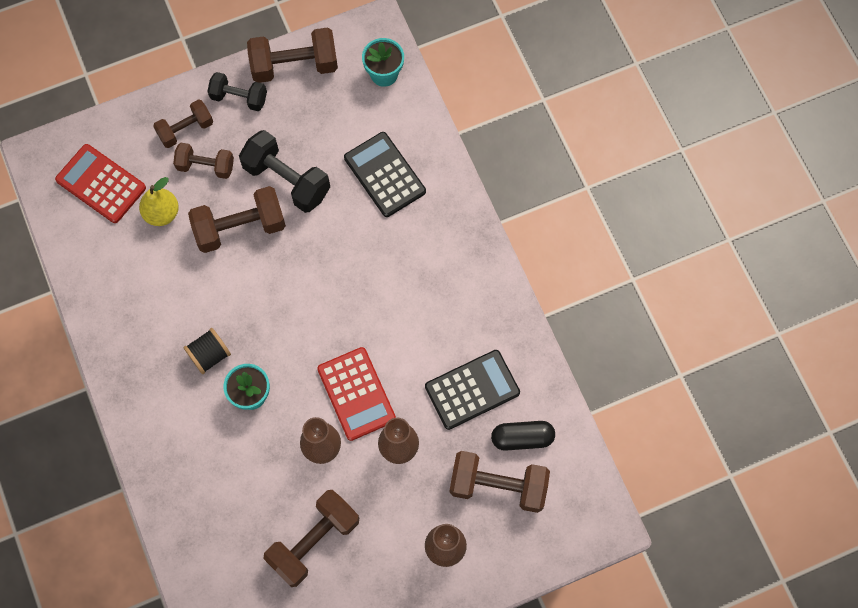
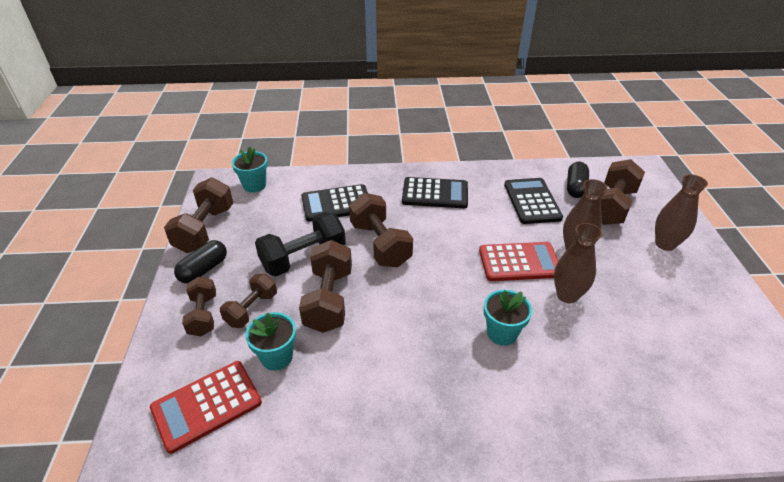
camera: 70 degrees left, 30 degrees down
(162, 213) = (277, 357): yellow pear -> turquoise flower pot
(209, 355) = (449, 356): black spool -> none
(239, 98) = (204, 270): black dumbbell -> black capsule
(314, 541) = (658, 323): brown dumbbell -> brown dumbbell (380, 244)
(444, 275) = (435, 194): none -> black calculator

